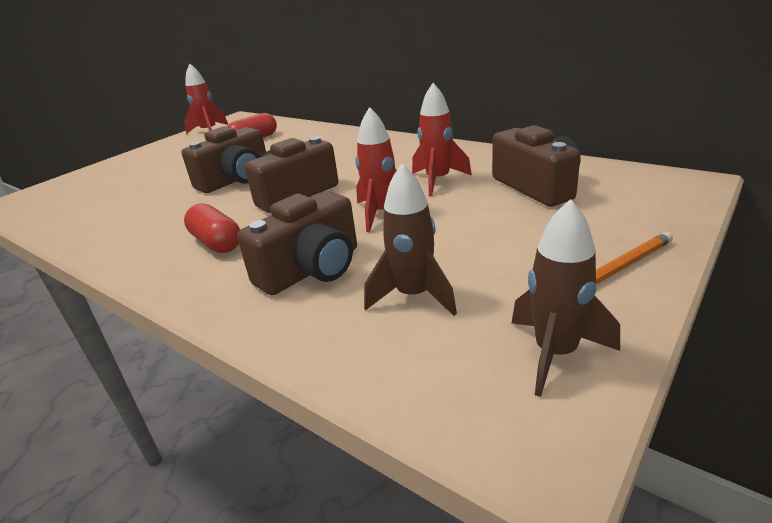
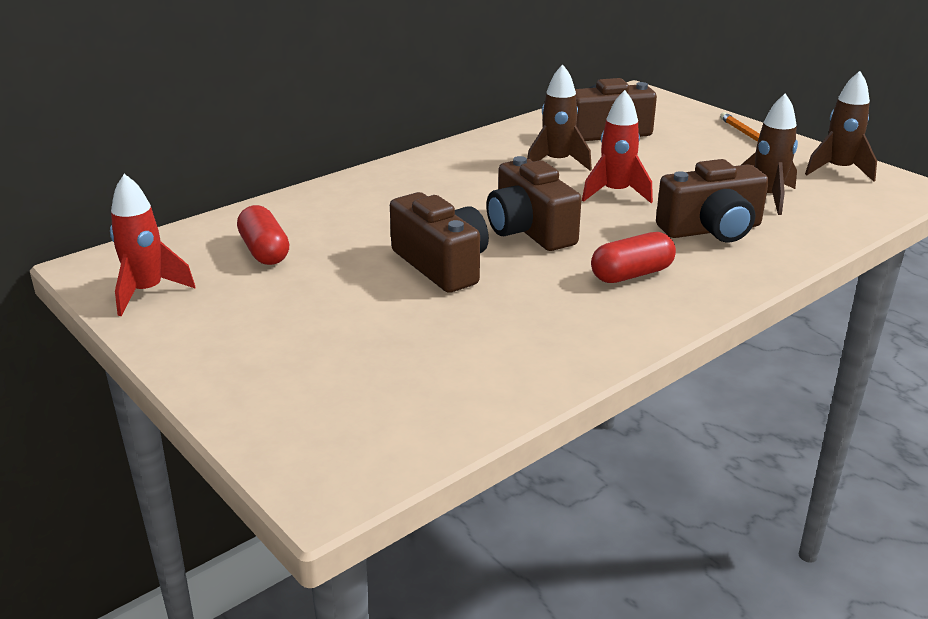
camera: 80 degrees left, 0 degrees up
(312, 269) = (712, 230): brown camera -> brown camera turned 105 degrees clockwise
(438, 181) = (557, 162): red rocket -> brown rocket

